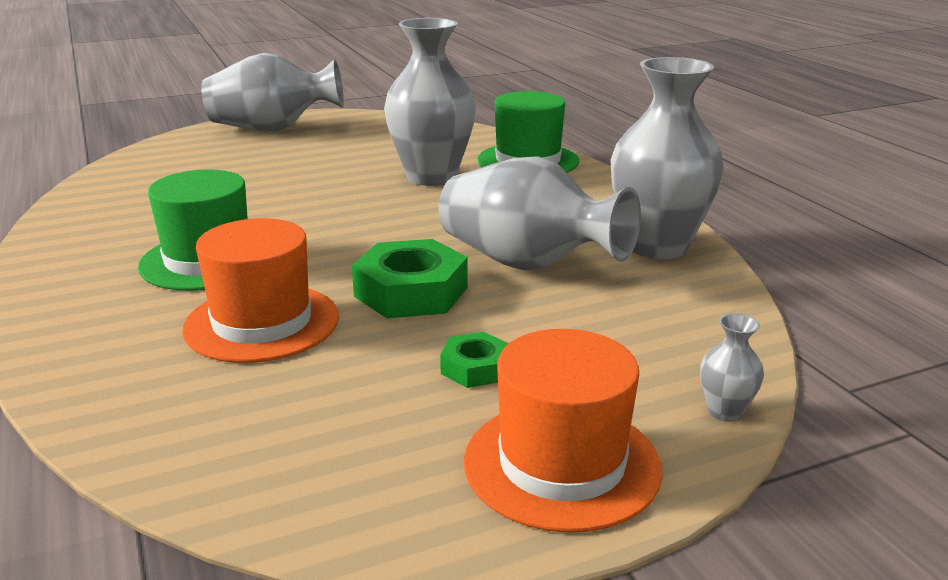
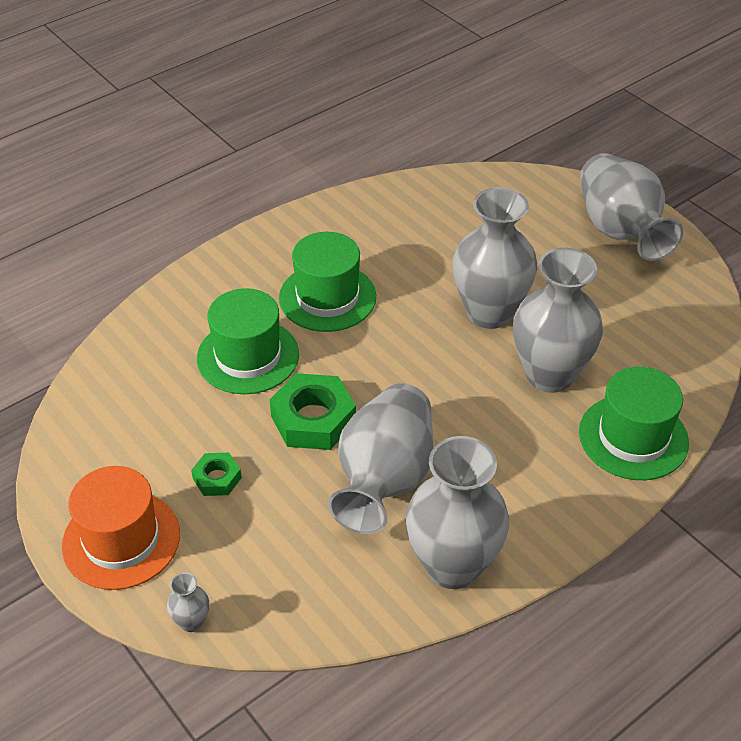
camera: 75 degrees right, 20 degrees up
(262, 322) = (248, 356): orange hat -> green hat
(324, 188) = (489, 312): none -> grey vase

